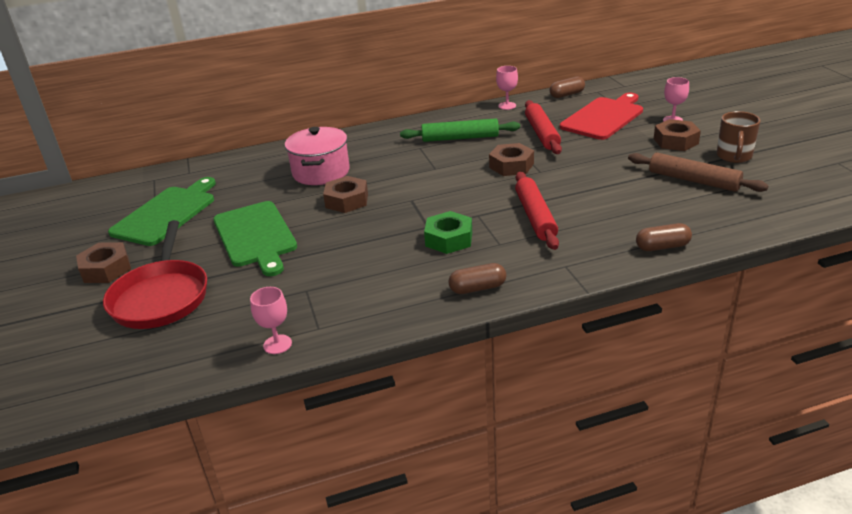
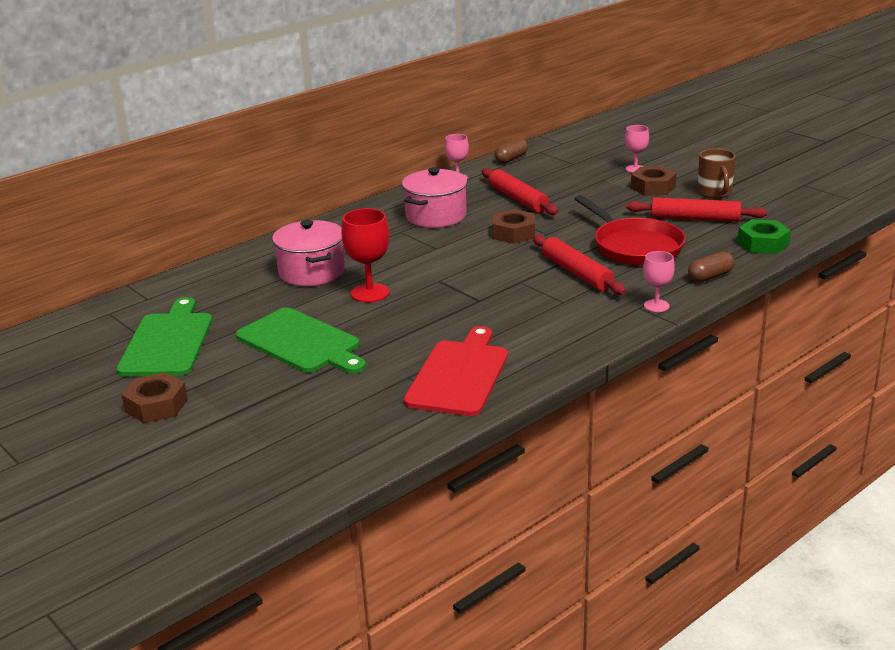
camera: 25 degrees left, 5 degrees down
(161, 296) = (254, 414): red pan -> red pan (634, 246)
(277, 344) = (426, 424): pink goblet -> pink goblet (656, 306)
(347, 200) = (370, 293): brown nut -> red goblet
(449, 239) = (510, 307): green nut -> green nut (763, 244)
(460, 138) = (436, 216): green rolling pin -> pink pot
(477, 288) = (576, 340): brown capsule -> none
(604, 117) = (567, 175): red cutting board -> red cutting board (459, 375)
(693, 180) = (695, 218): brown rolling pin -> red rolling pin

